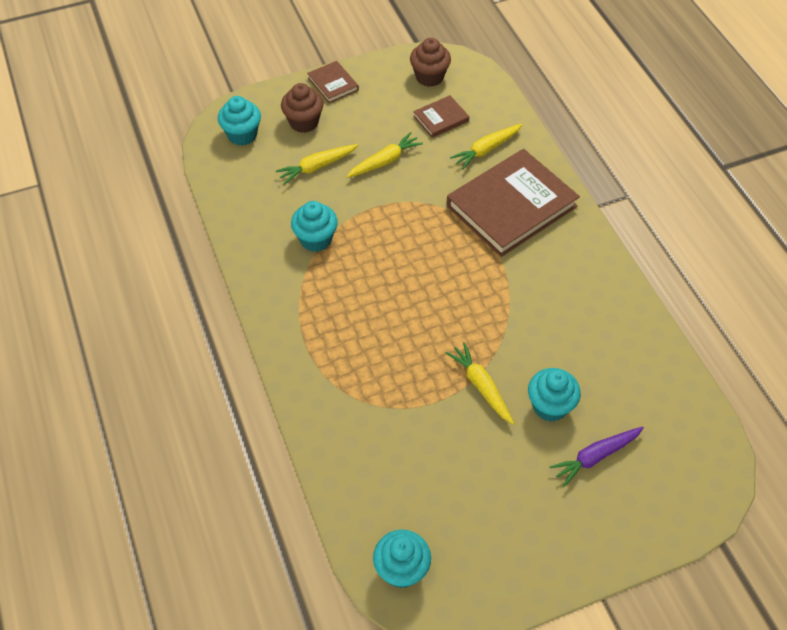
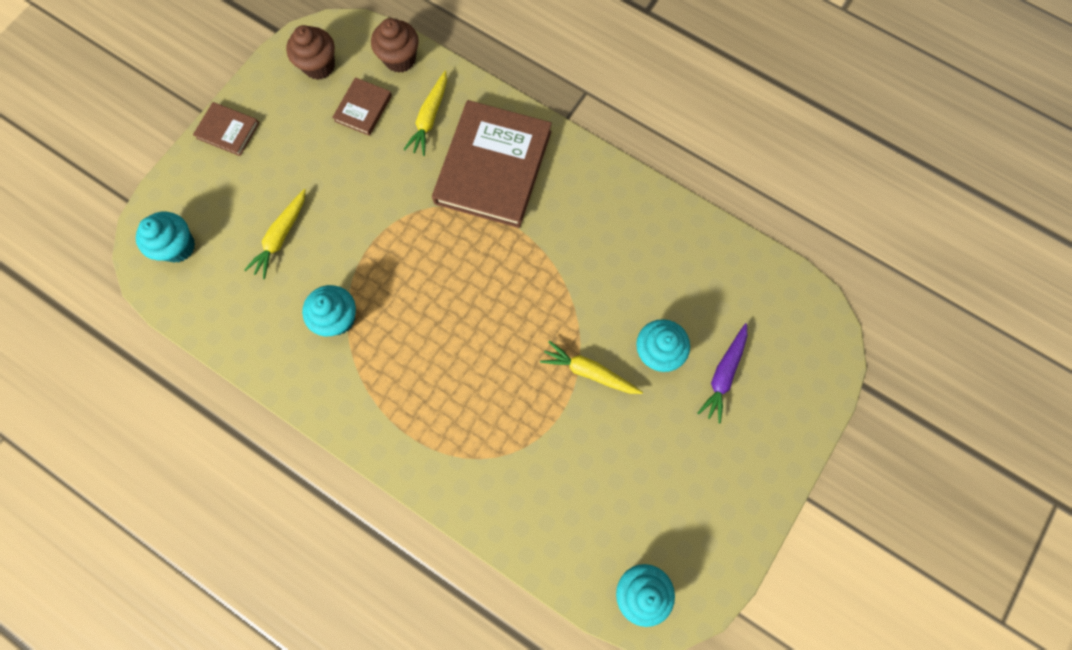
camera: 35 degrees left, 20 degrees up
(304, 122) = (231, 193): brown cupcake -> brown cupcake (400, 59)
(384, 161) = (342, 190): yellow carrot -> none

